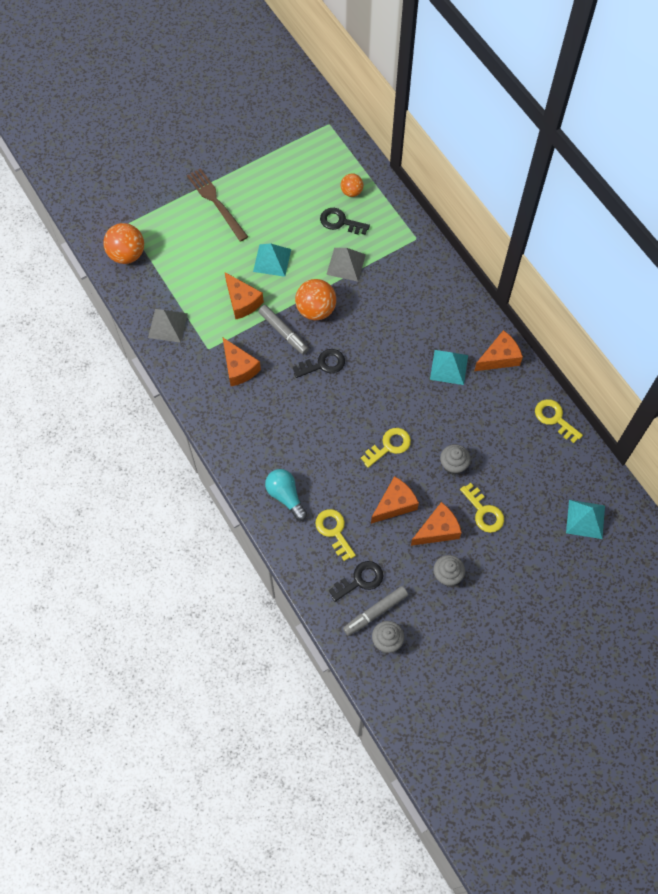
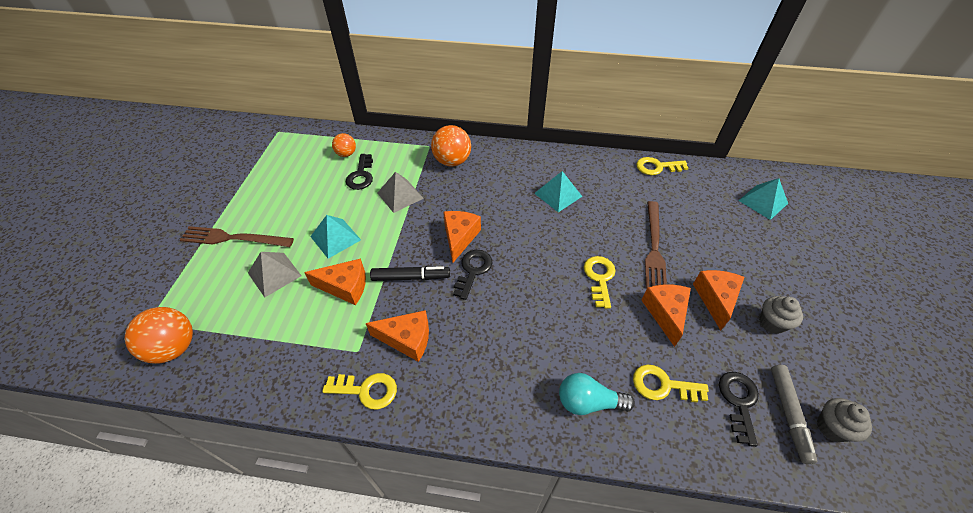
camera: 50 degrees left, 15 degrees down
(167, 325) = (291, 369): grey pyramid -> grey pyramid (274, 274)
(283, 332) = (411, 277): grey marker -> black marker
(316, 310) = (416, 240): orange ball -> orange ball (452, 161)
(340, 222) = (361, 175): black key -> black key turned 60 degrees counterclockwise
(453, 465) = (654, 247): grey cupcake -> brown fork
(484, 512) = (716, 256): yellow key -> yellow key (367, 390)
(499, 357) = (577, 164): orange cheese -> orange cheese (459, 237)

